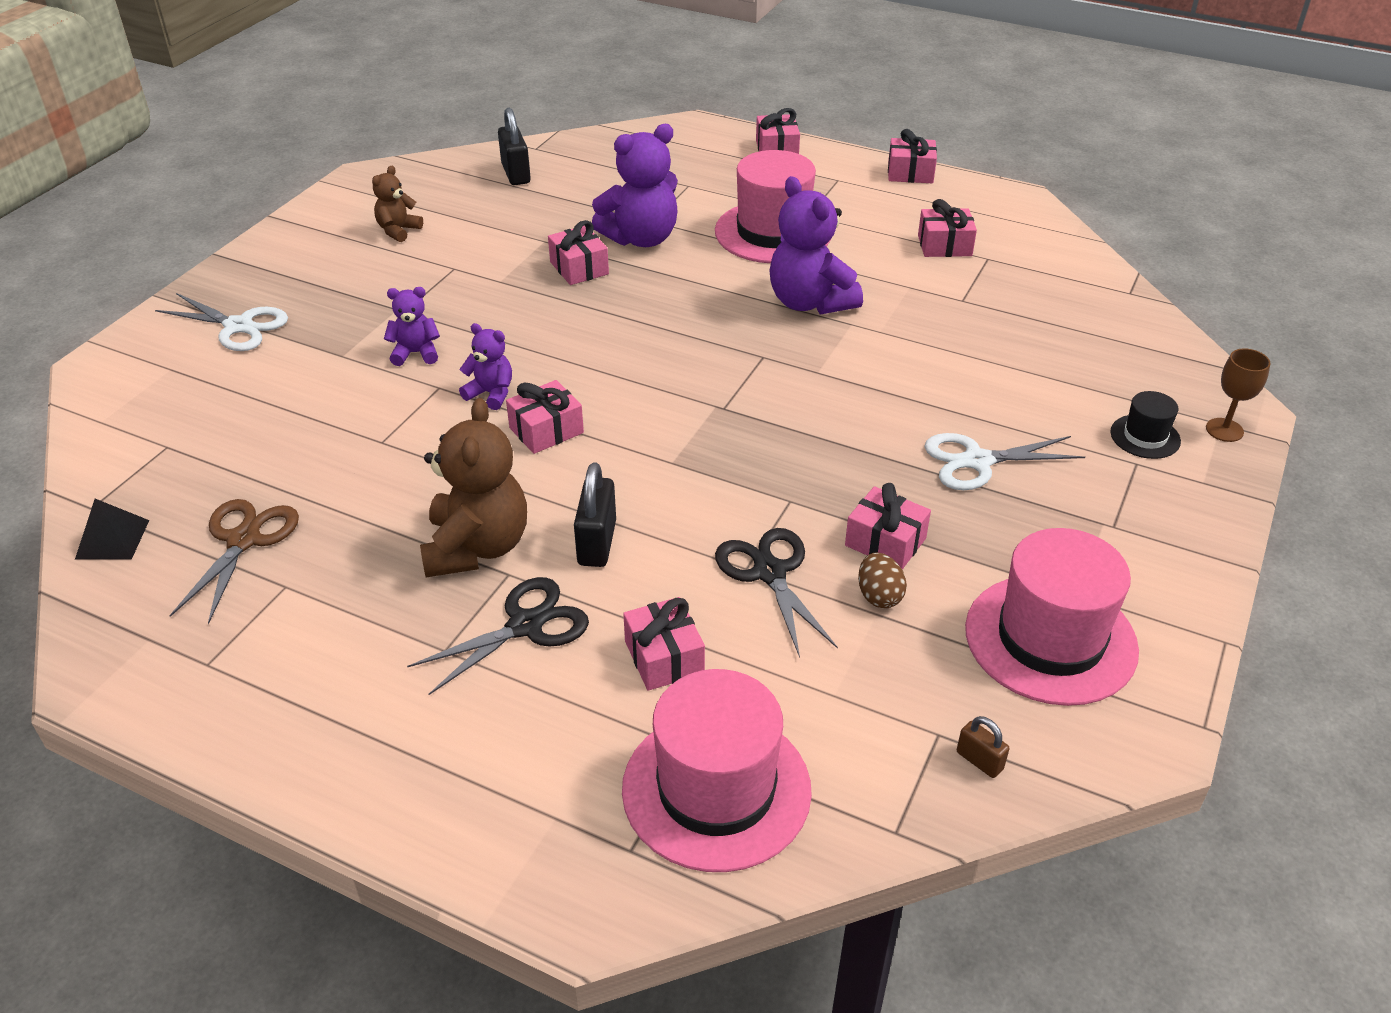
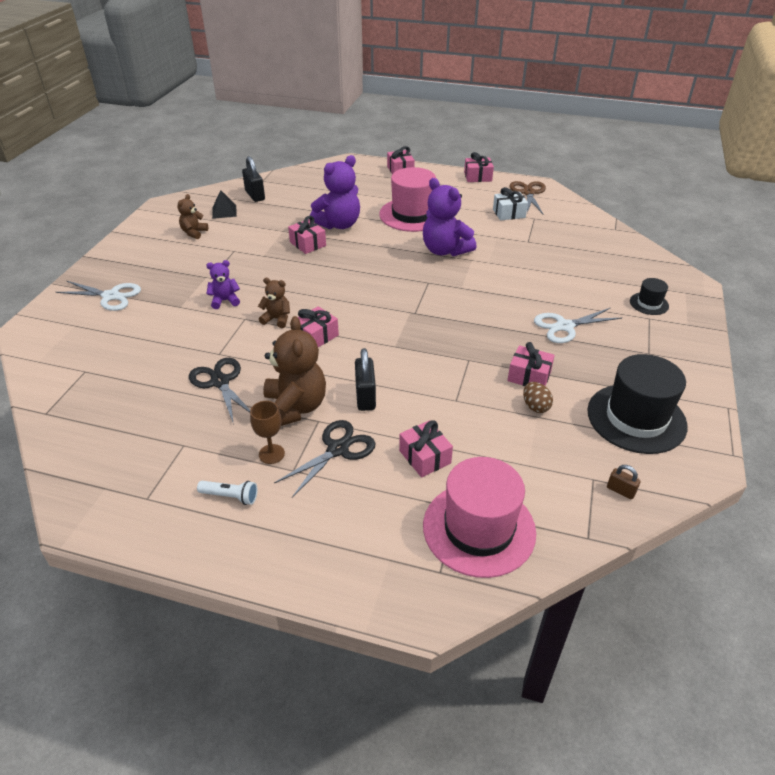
camera: 10 degrees left, 0 degrees up
(112, 539) = (64, 431): black pyramid -> black pyramid (224, 211)
(243, 540) = (149, 421): brown scissors -> brown scissors (528, 193)
(335, 679) = (230, 496): none -> white flashlight
(491, 394) = (277, 319): purple teddy bear -> brown teddy bear
(769, 573) = (470, 401): black scissors -> black scissors (220, 382)
(944, 245) = (509, 213): pink gift -> white gift
(1050, 639) = (636, 418): pink hat -> black hat
(1224, 430) = (688, 296): brown goblet -> brown goblet (271, 454)

